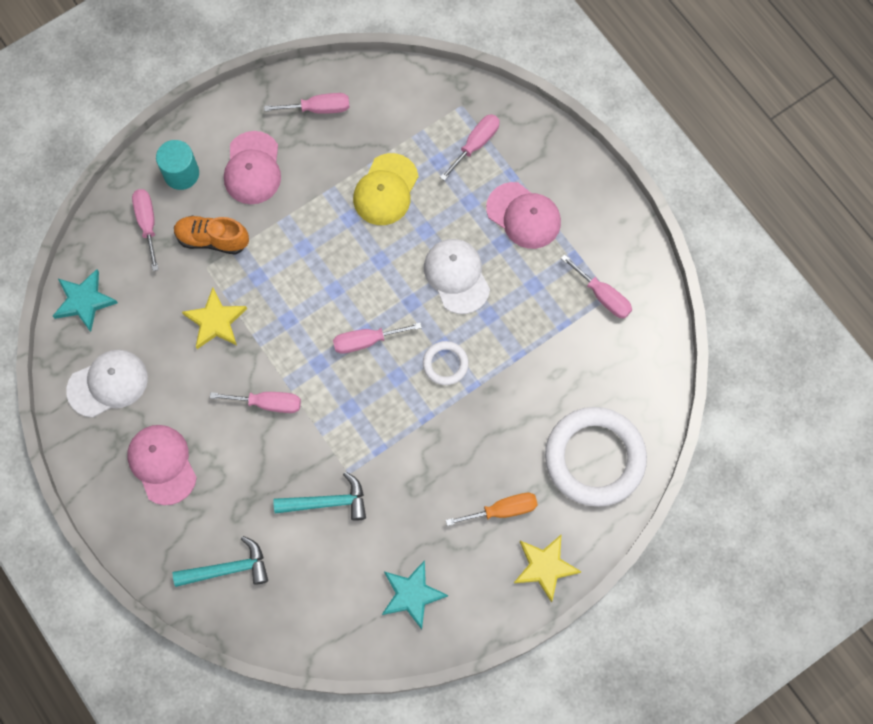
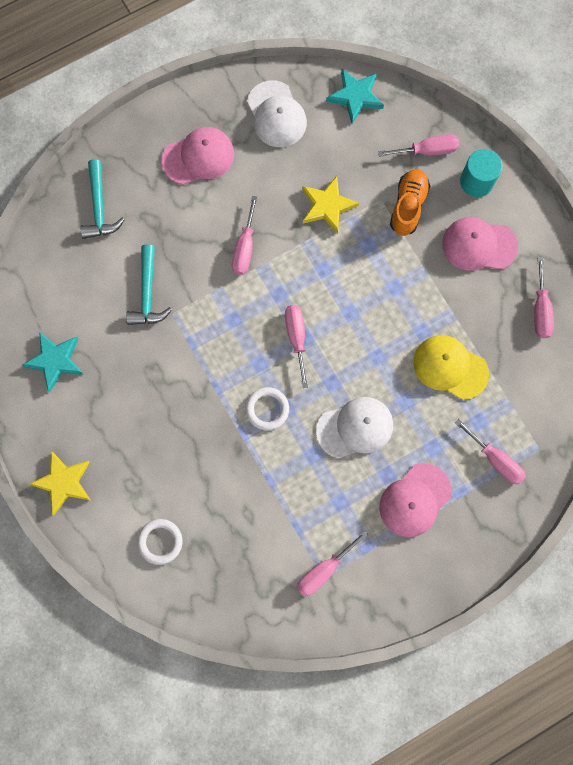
camera: 95 degrees right, 5 degrees up
(502, 510) = (121, 449): orange screwdriver -> none
(594, 458) = (160, 541): white ring -> white ring, size x0.46

